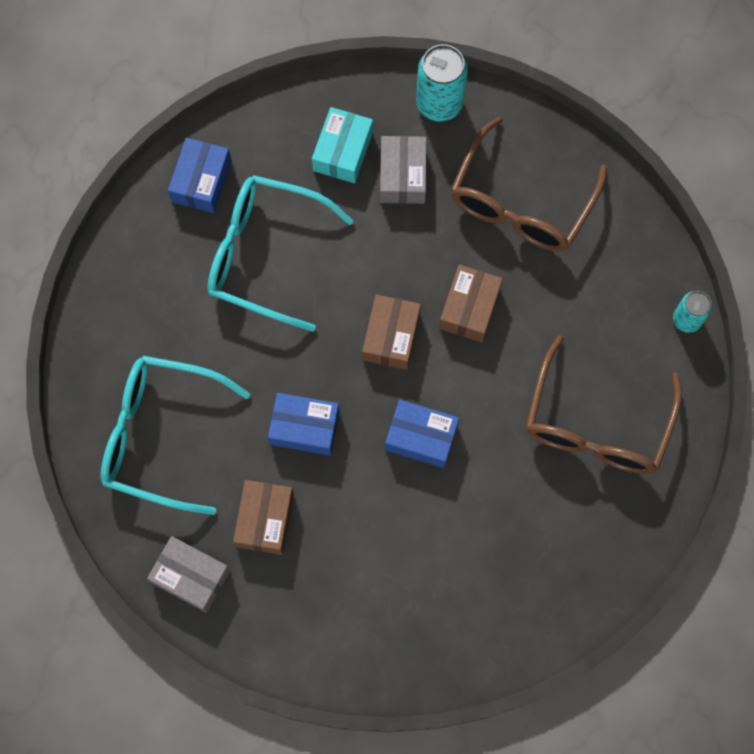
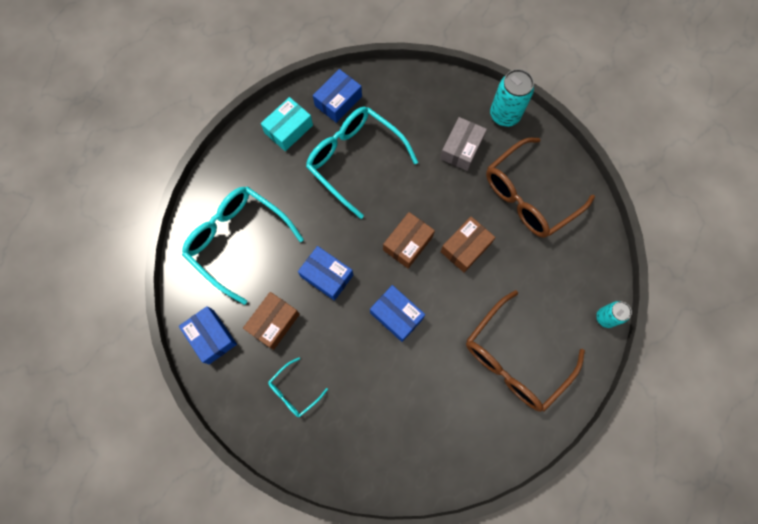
camera: 25 degrees right, 0 degrees up
(191, 576) = (211, 337): grey box -> blue box
(335, 594) = (294, 391): none -> turquoise glasses
(343, 151) = (431, 119): turquoise box -> turquoise box (288, 129)

